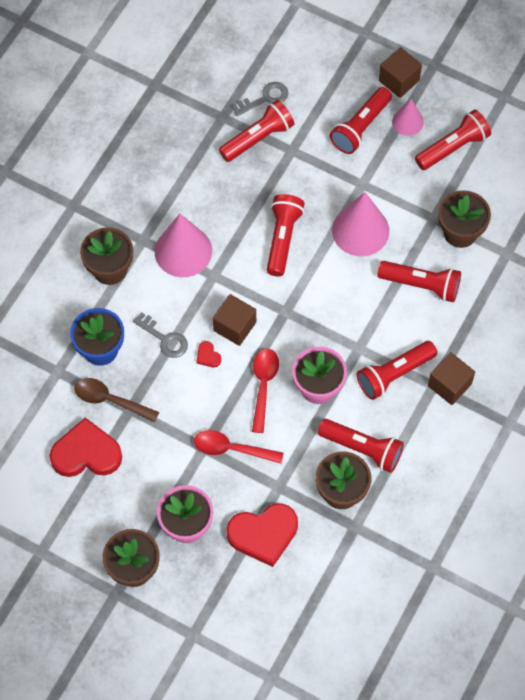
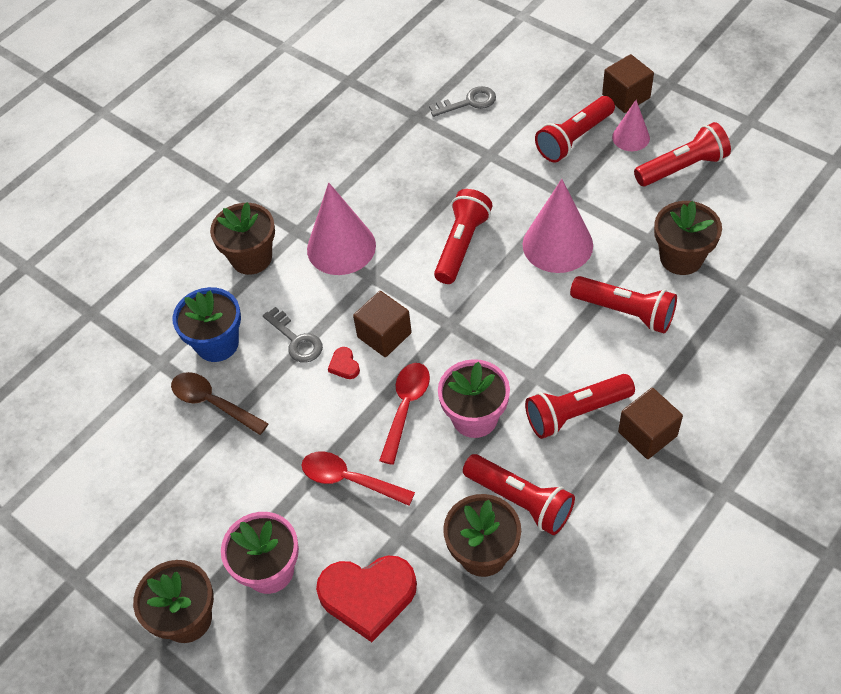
camera: 15 degrees right, 10 degrees down
(86, 453) = (167, 462): red heart -> none
(258, 138) = (453, 140): red flashlight -> none

